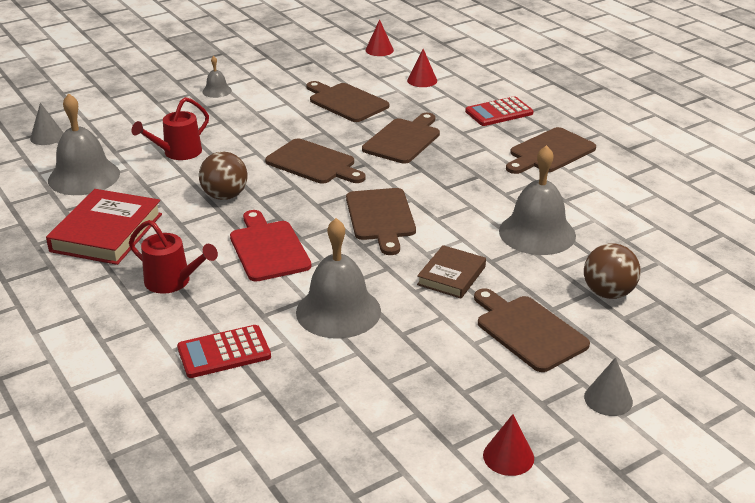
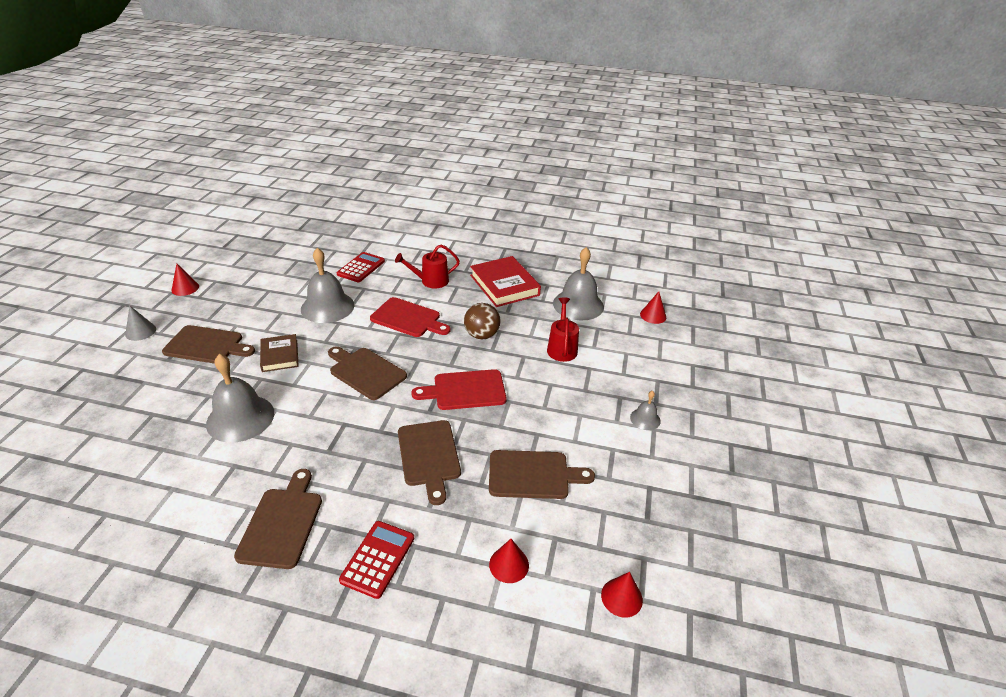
camera: 135 degrees right, 5 degrees up
(47, 137) = (653, 315): grey cone -> red cone
(313, 163) = (465, 390): brown cutting board -> red cutting board
(608, 293) = (162, 394): brown ball -> none

